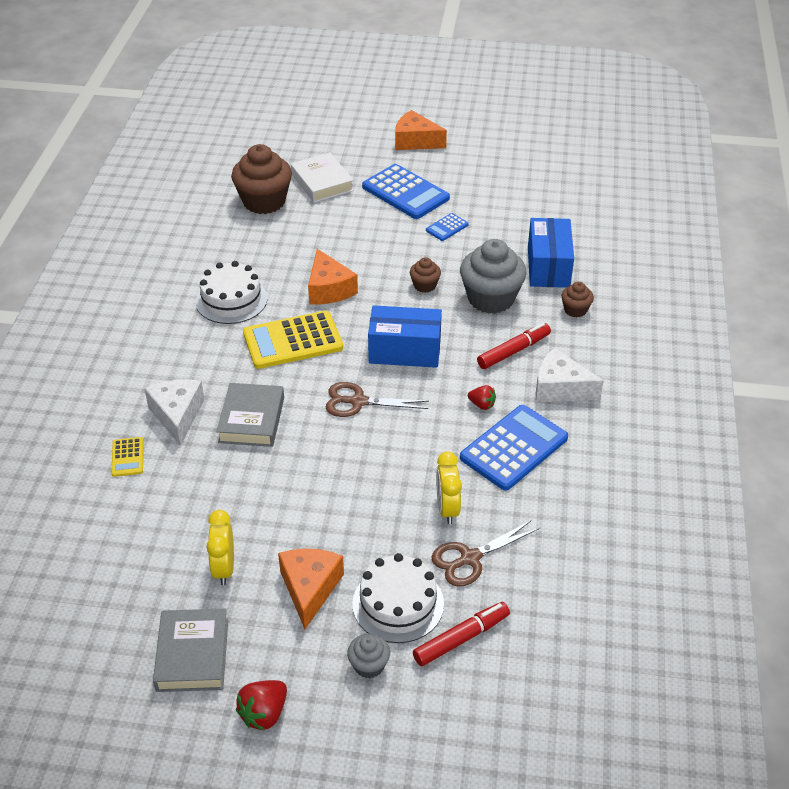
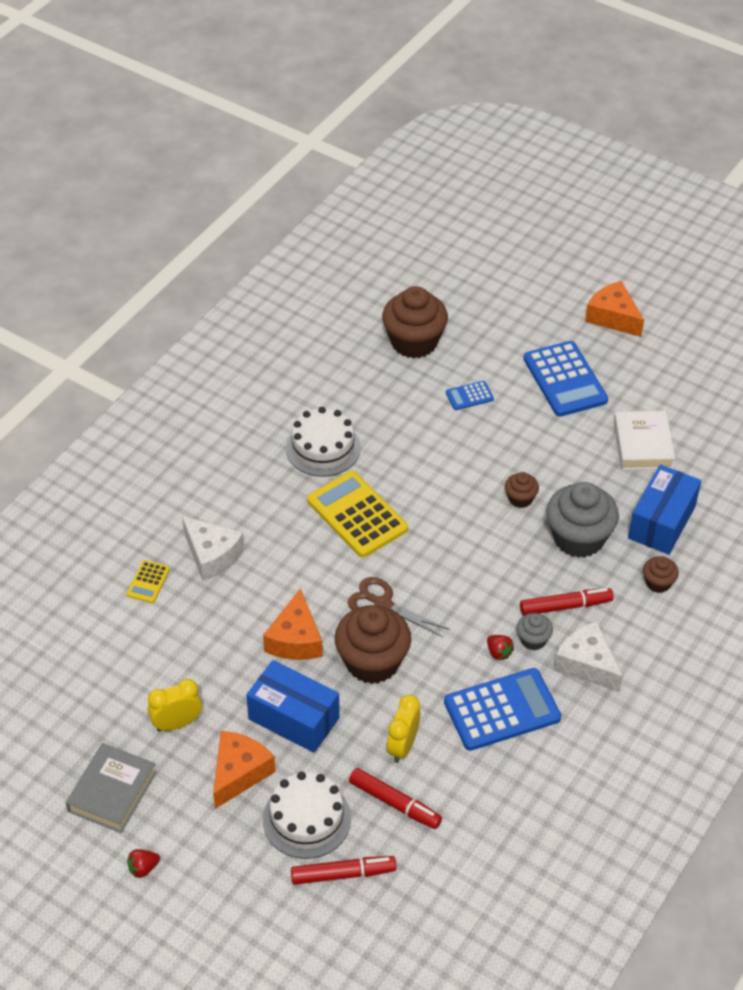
camera: 25 degrees right, 5 degrees up
(177, 415) = (212, 555): white cheese -> white cheese turned 120 degrees clockwise
(224, 568) = (177, 723): yellow clock -> yellow clock turned 45 degrees clockwise
(251, 420) = (275, 586): grey book -> none
(264, 713) = (143, 868): red strawberry -> red strawberry, size x0.64
(293, 341) = (357, 515): yellow calculator -> yellow calculator turned 45 degrees clockwise
(322, 182) = (485, 338): white book -> white book (642, 445)
(329, 289) = (423, 469): orange cheese -> orange cheese (295, 639)
(369, 665) = (251, 864): grey cupcake -> grey cupcake (533, 640)
(377, 450) = (372, 662): none -> brown cupcake
(404, 351) = (458, 566): blue box -> blue box (294, 718)
(447, 227) = (583, 437): blue calculator -> blue calculator (469, 396)
(470, 558) = (395, 803): brown scissors -> red marker

